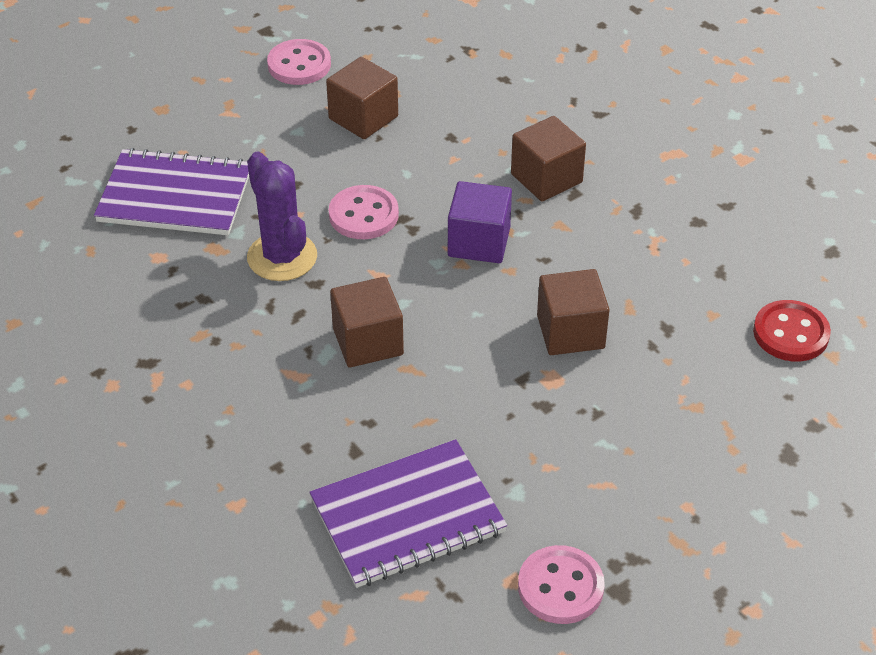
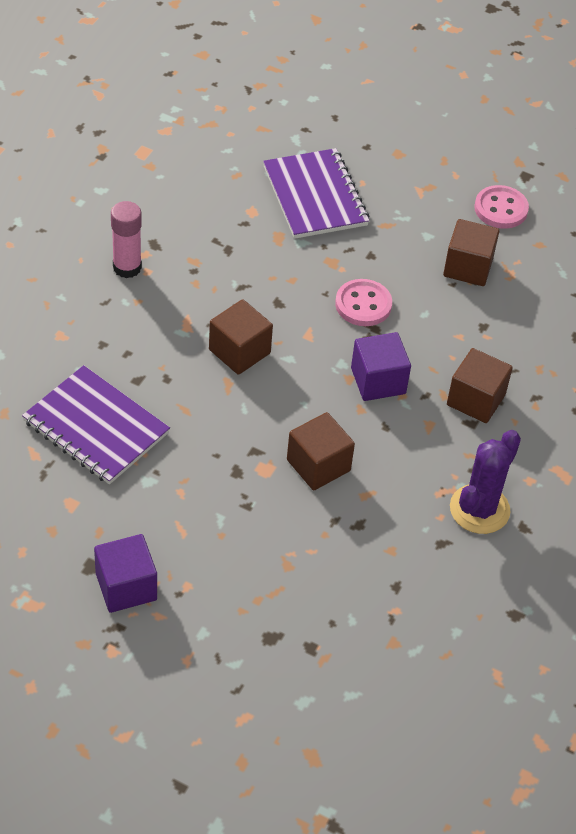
camera: 60 degrees right, 5 degrees up
(167, 401) = (127, 267): none -> pink glue stick
(282, 257) = (292, 275): purple cactus -> purple cactus (479, 509)
(560, 587) = (78, 531): pink button -> none
(665, 565) = (126, 587): none -> purple cube
(791, 333) = (401, 608): red button -> none

